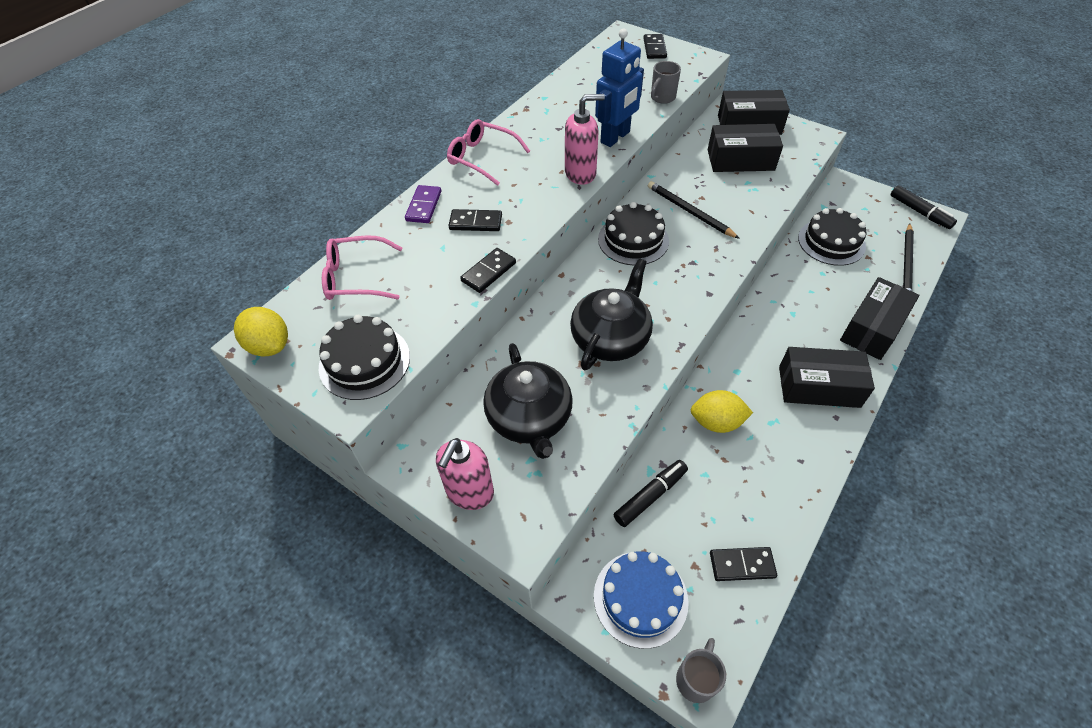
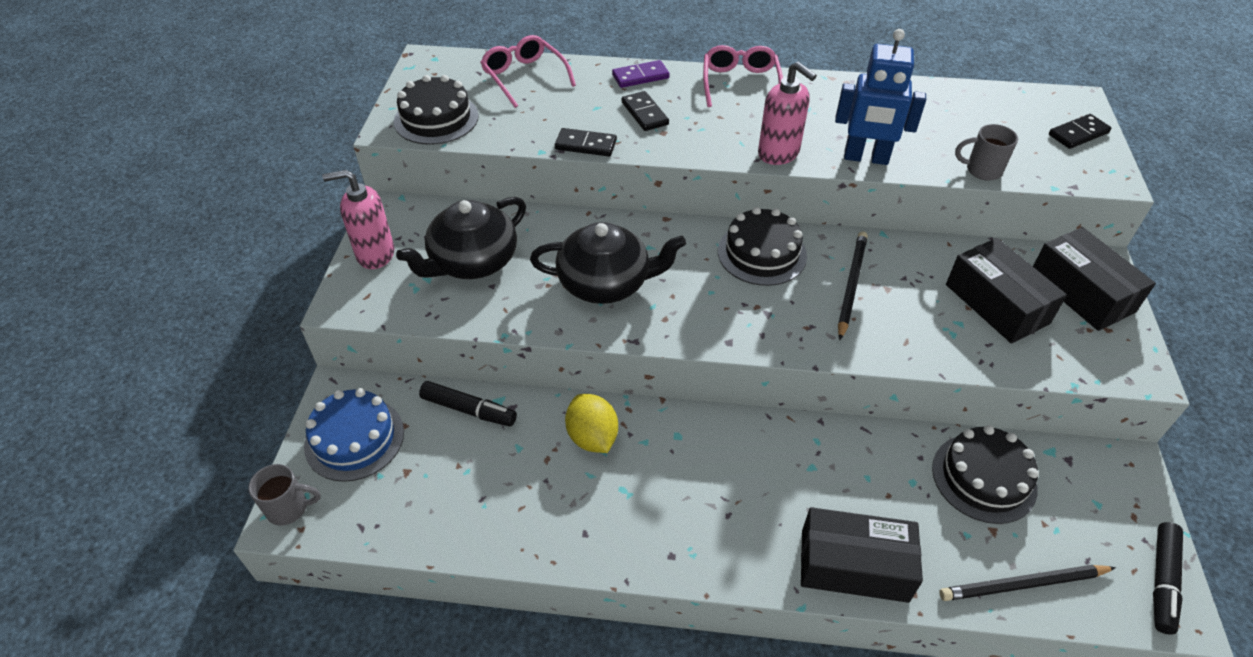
camera: 60 degrees right, 5 degrees down
(269, 345) = (424, 68): yellow lemon -> none
(742, 565) = (424, 512): black domino -> none
(819, 387) = (707, 525): black box -> none

